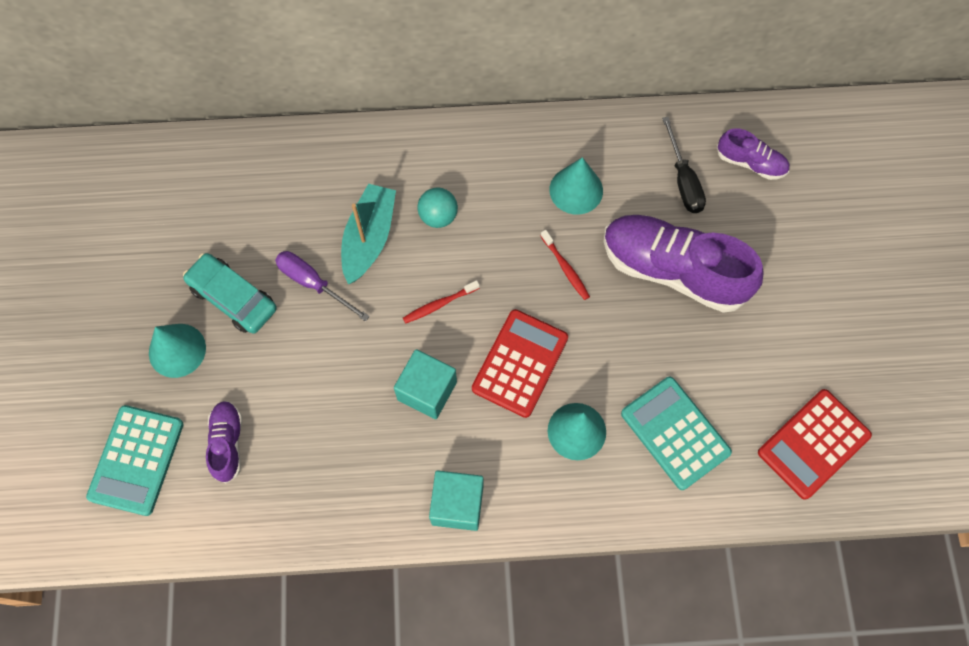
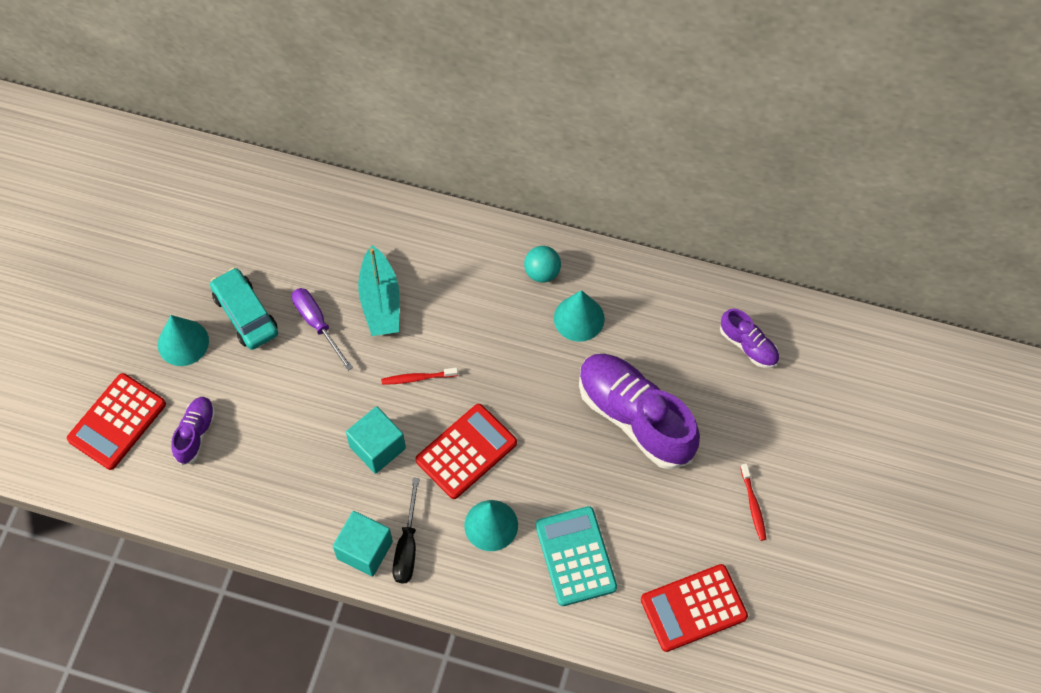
camera: 20 degrees right, 5 degrees down
(136, 460) = (117, 422): turquoise calculator -> red calculator
(369, 238) = (380, 301): turquoise boat -> turquoise boat turned 135 degrees clockwise
(438, 216) = (448, 302): turquoise ball -> turquoise ball (542, 272)
(565, 268) = (540, 384): red toothbrush -> red toothbrush (753, 505)
(683, 180) = (679, 341): black screwdriver -> black screwdriver (407, 546)

